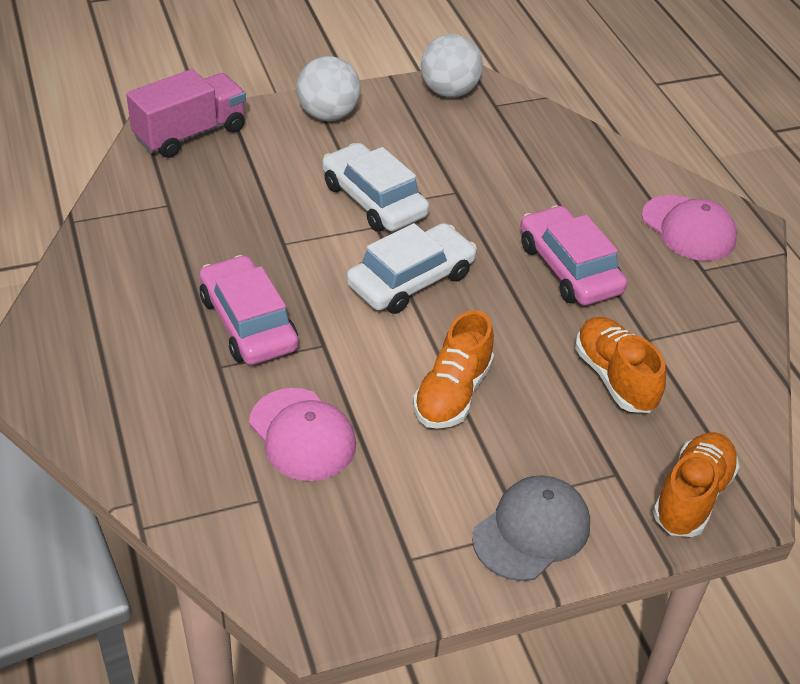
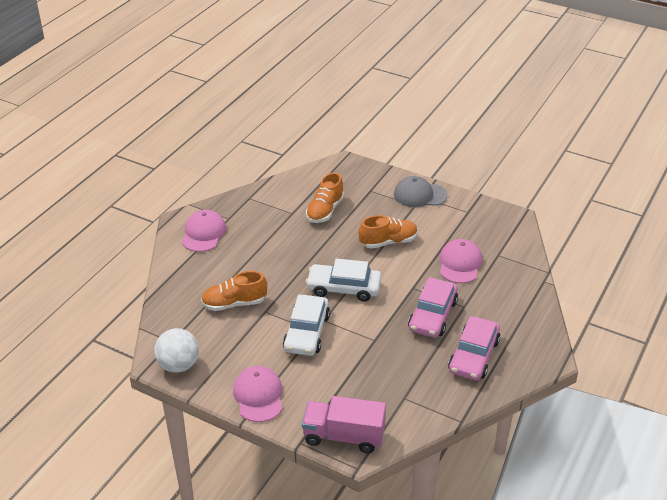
camera: 130 degrees left, 5 degrees down
(328, 115) = (258, 396): white ball -> pink cap
(569, 268) = (276, 251): pink car -> pink car (473, 356)
(692, 496) = (357, 172): orange shoe -> orange shoe (234, 303)

